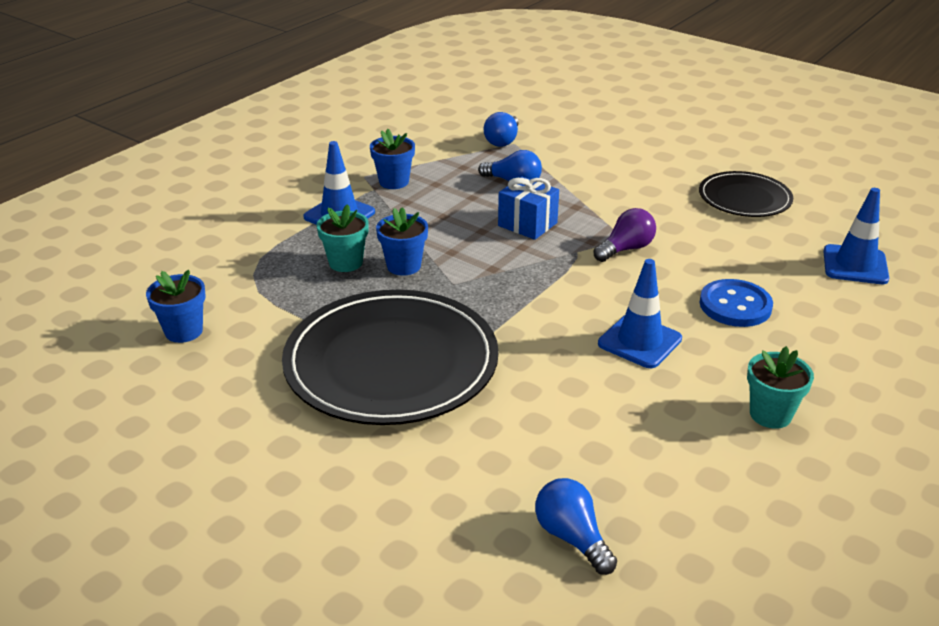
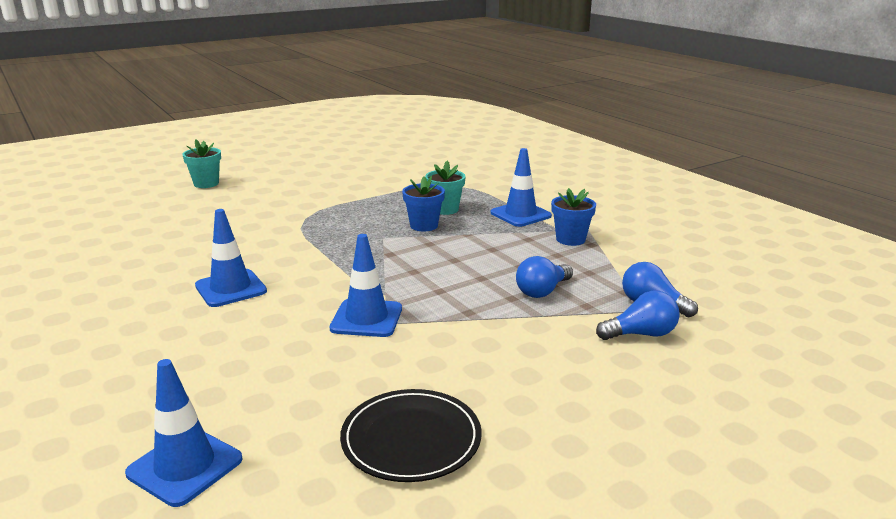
camera: 110 degrees right, 10 degrees down
(184, 331) = (404, 168): blue flower pot -> none
(391, 362) = (313, 209): black plate -> none
(527, 224) = (451, 281): blue gift -> none
(572, 537) = (108, 228): blue light bulb -> blue light bulb (641, 334)
(626, 249) = (366, 318): purple light bulb -> blue traffic cone
(735, 305) = (218, 348): blue button -> none
(770, 414) = (84, 315): turquoise flower pot -> turquoise flower pot (206, 184)

